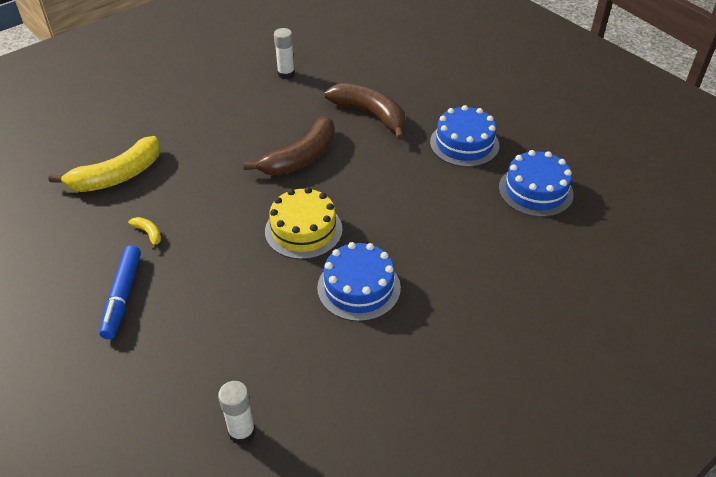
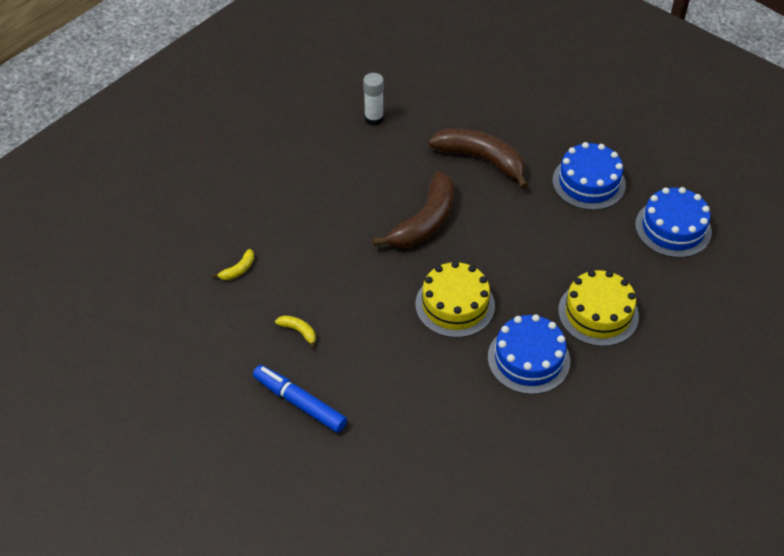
camera: 10 degrees left, 5 degrees up
(117, 176) = (238, 270): yellow banana -> yellow banana, size x0.41
(122, 296) = (300, 403): blue marker -> blue marker turned 135 degrees clockwise
(242, 432) = (465, 517): white glue stick -> none
(441, 255) = (598, 313): none -> yellow cake

